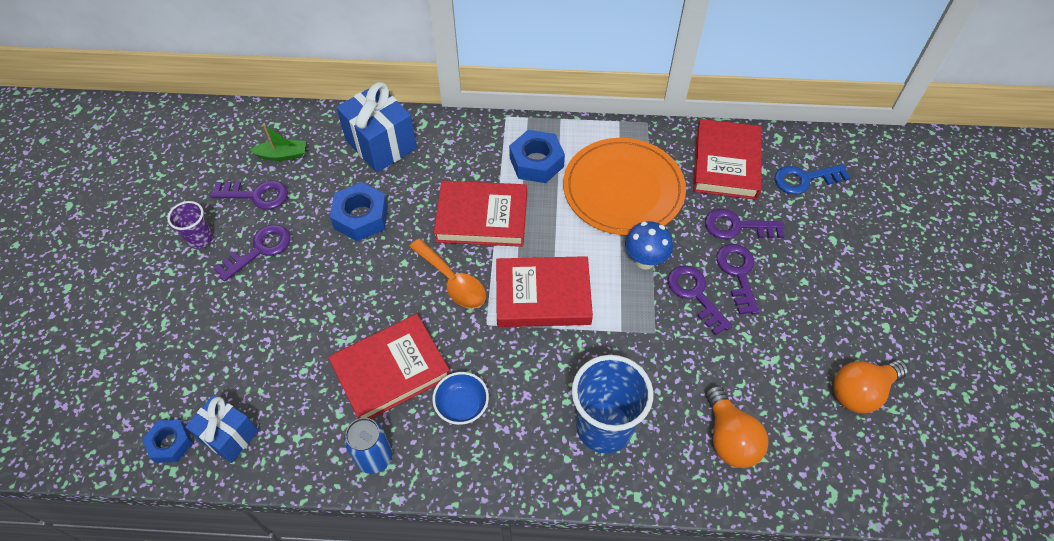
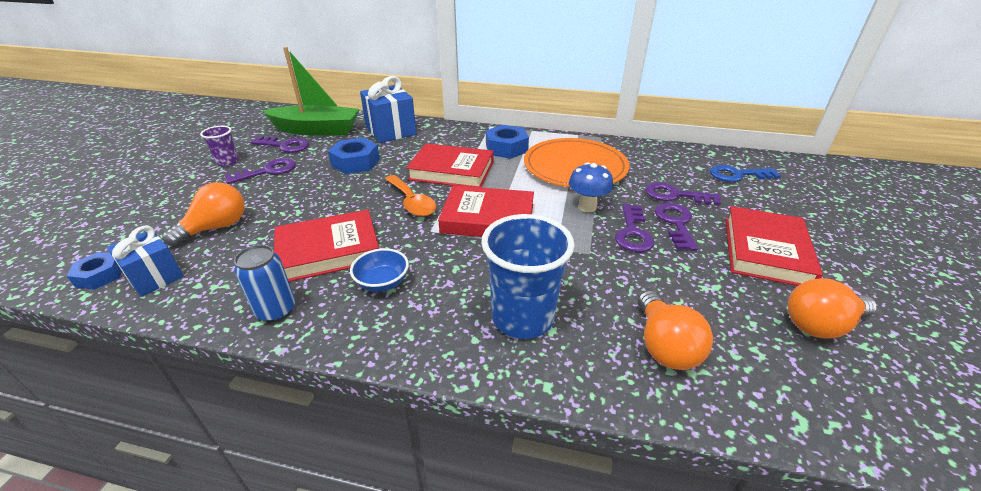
camera: 10 degrees right, 20 degrees down
(252, 355) = (217, 227): none -> orange light bulb
(282, 155) = (317, 130): green boat -> green boat, size x2.28
(695, 295) = (633, 232): purple key -> purple key turned 150 degrees counterclockwise
(726, 163) = (665, 161): red book -> red book (765, 251)

